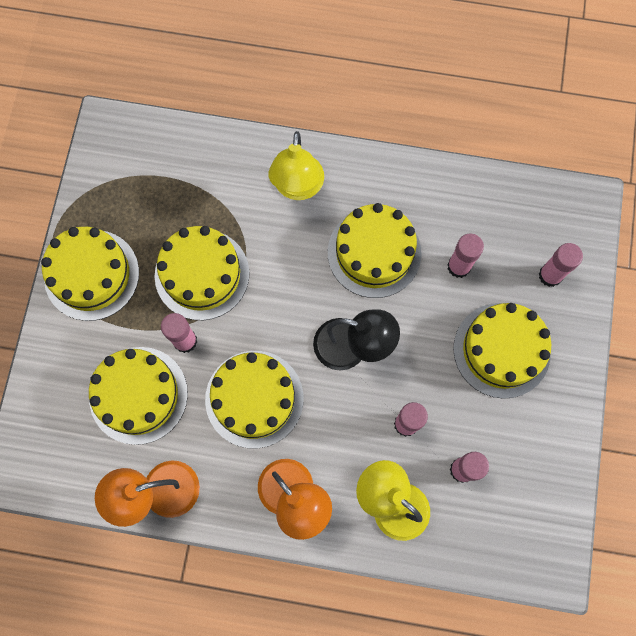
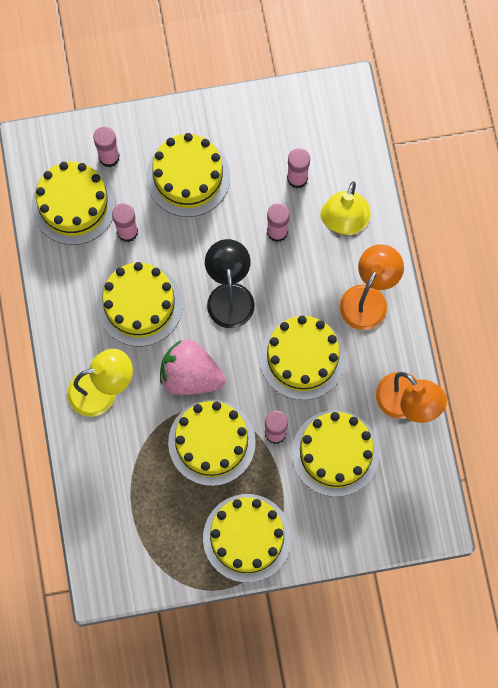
camera: 110 degrees left, 0 degrees up
(279, 277) = (190, 375): none -> pink strawberry
(507, 223) = (74, 204): none -> yellow cake

